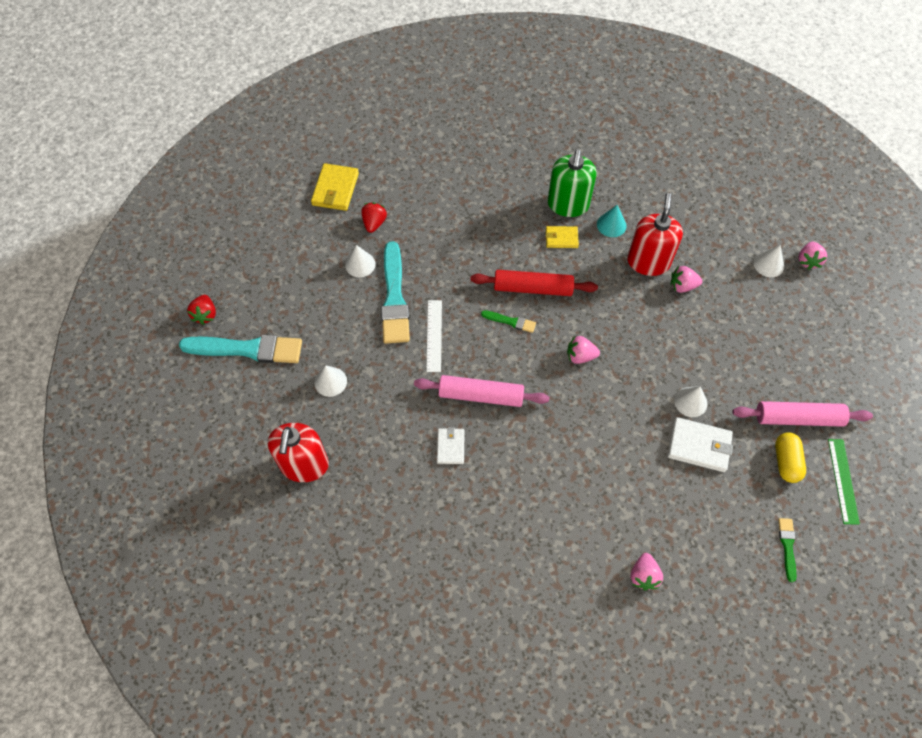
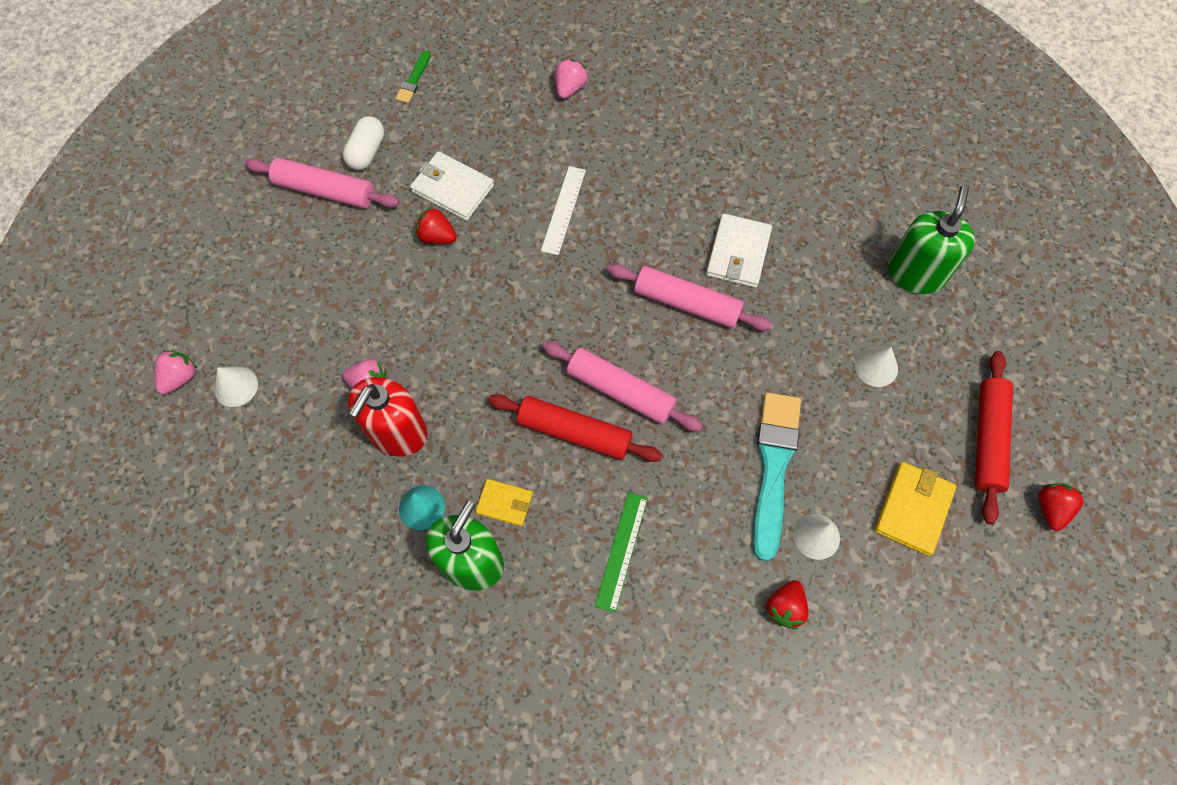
camera: 165 degrees left, 5 degrees up
(247, 349) = (988, 439): turquoise brush -> red rolling pin
(304, 465) = (915, 273): red soap dispenser -> green soap dispenser
(335, 189) = (841, 696): yellow wallet -> yellow wallet (913, 509)
(434, 335) = (729, 396): white ruler -> white ruler (563, 210)
(450, 447) = (738, 253): white wallet -> white wallet, size x1.60
(510, 321) = (620, 391): green brush -> pink rolling pin
(580, 356) = (546, 322): pink strawberry -> none
(690, 402) = (437, 236): white cone -> red strawberry
(786, 461) = (367, 152): yellow capsule -> white capsule
(843, 480) = (319, 121): green ruler -> green ruler (622, 551)

